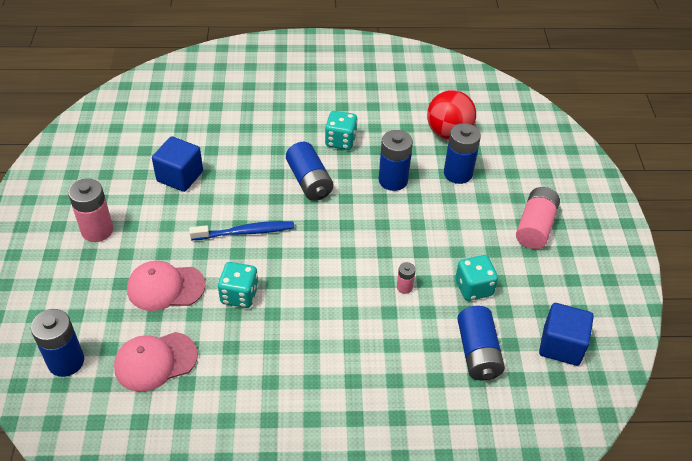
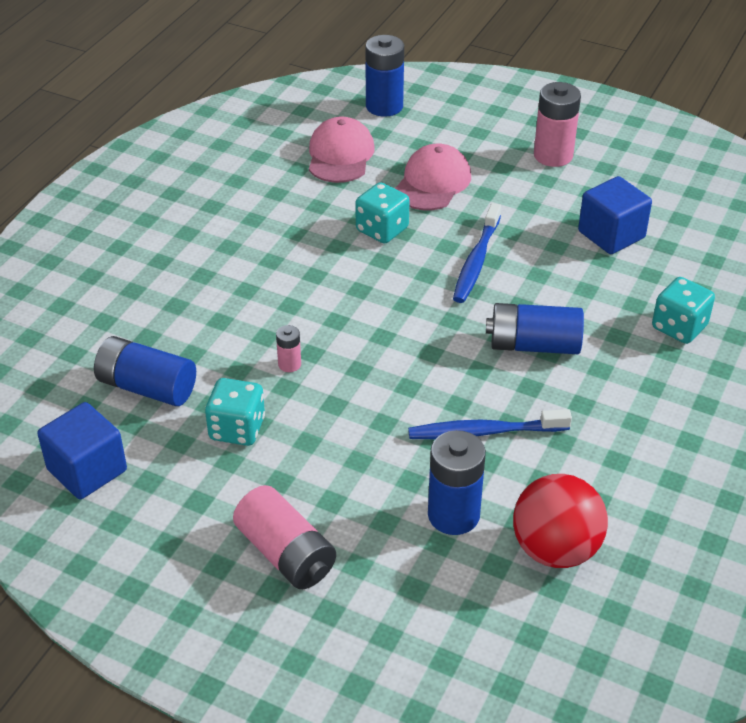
camera: 120 degrees right, 5 degrees down
(340, 141) = (603, 408): turquoise dice -> turquoise dice (679, 327)
(393, 180) = (484, 432): blue battery -> blue toothbrush

